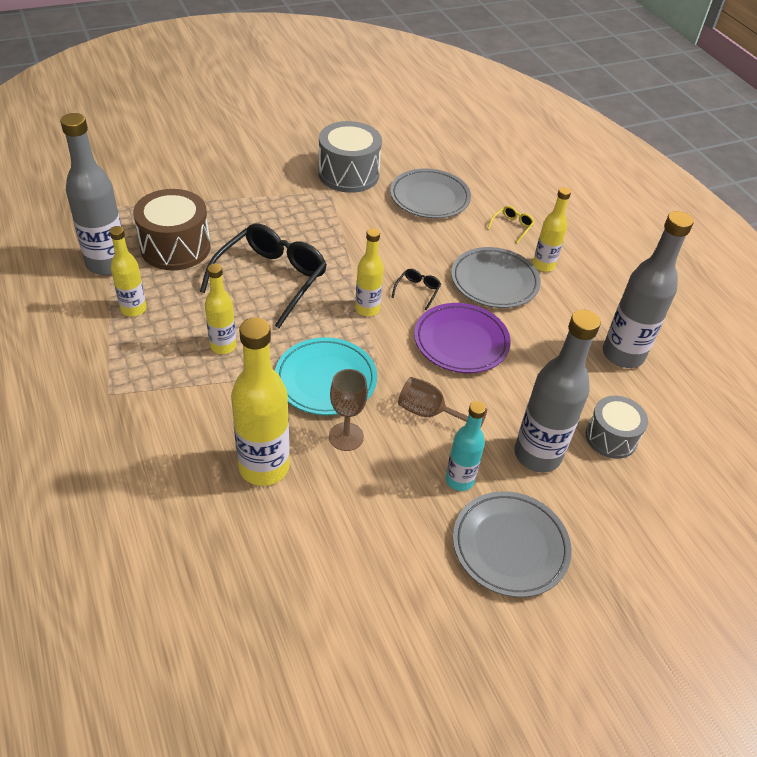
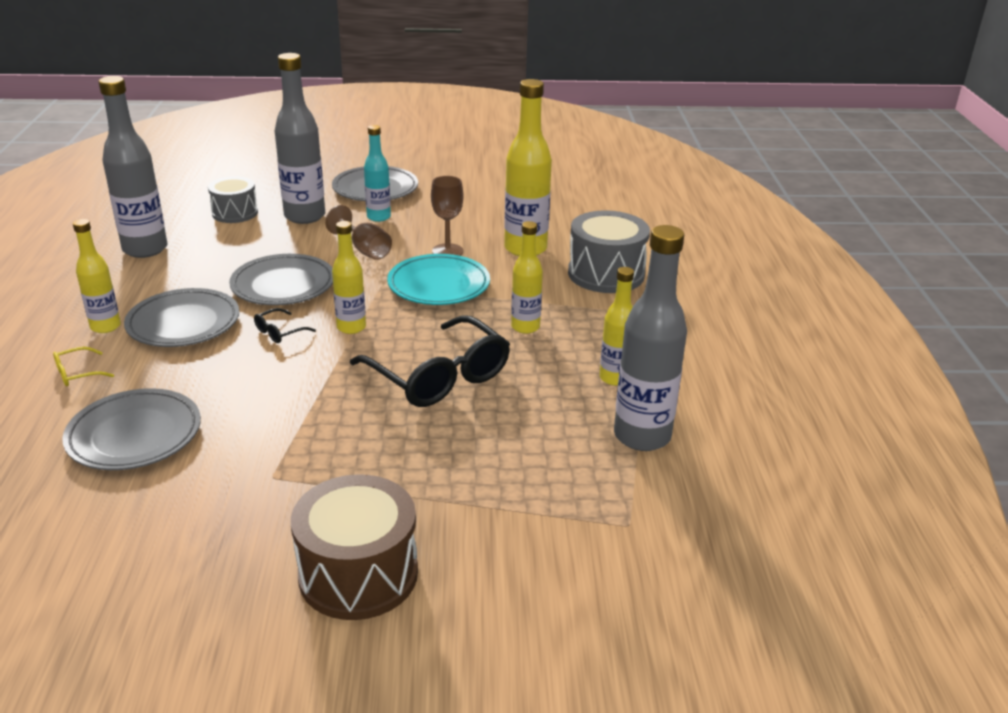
camera: 155 degrees left, 15 degrees down
(175, 247) = (545, 439): brown drum -> brown drum (358, 574)
(271, 279) = (439, 376): black glasses -> black glasses turned 90 degrees counterclockwise
(348, 174) = (214, 503): grey drum -> grey drum (606, 274)
(461, 342) = (283, 285): purple plate -> grey plate

